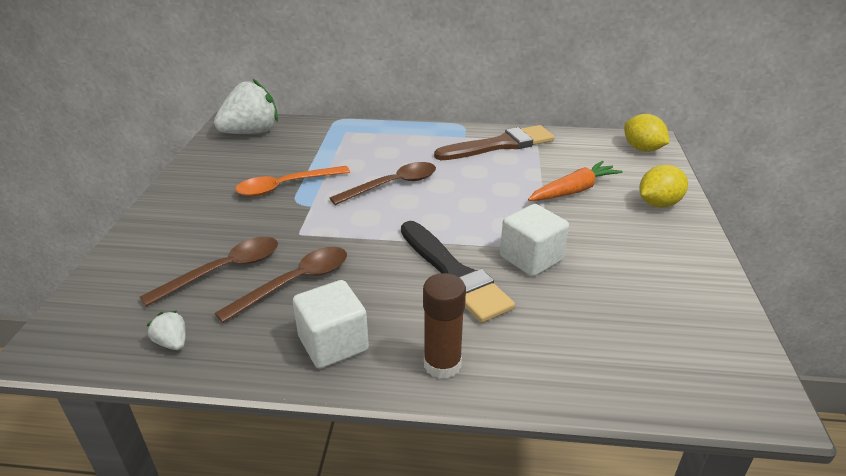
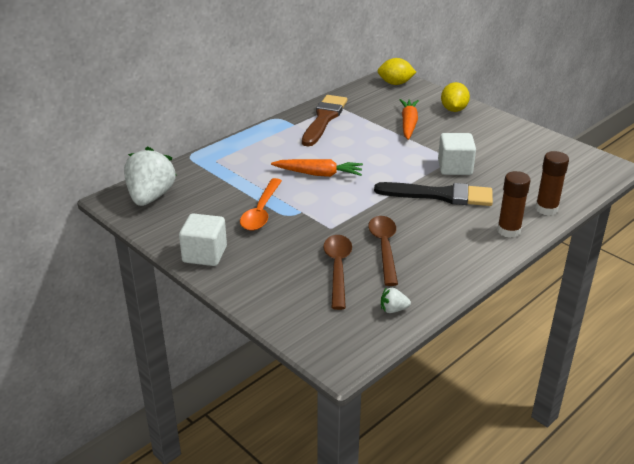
camera: 50 degrees left, 0 degrees up
(333, 344) = (456, 256): white cube -> white cube (205, 254)
(392, 185) = (318, 174): brown spoon -> orange carrot
(542, 377) = (546, 209): none -> brown glue stick

